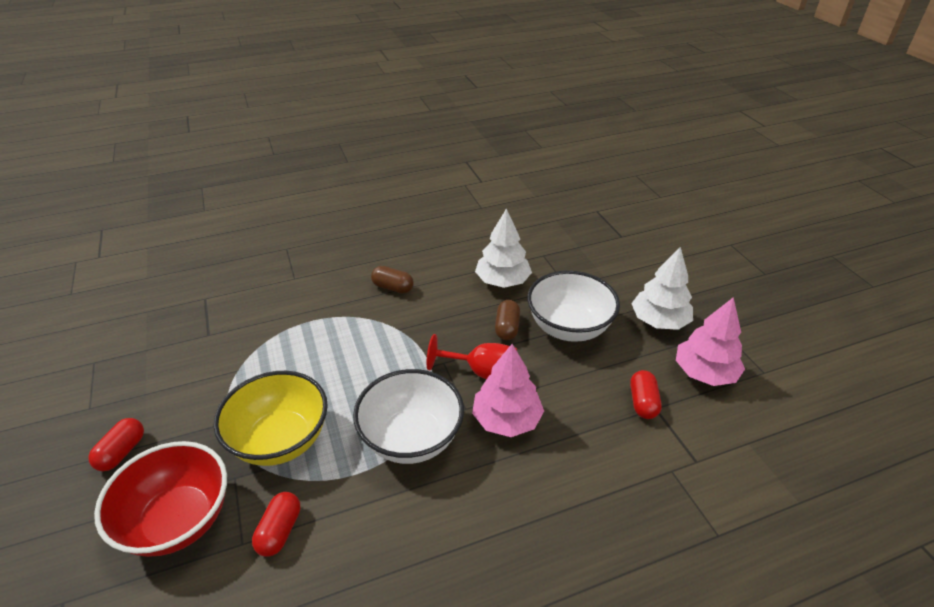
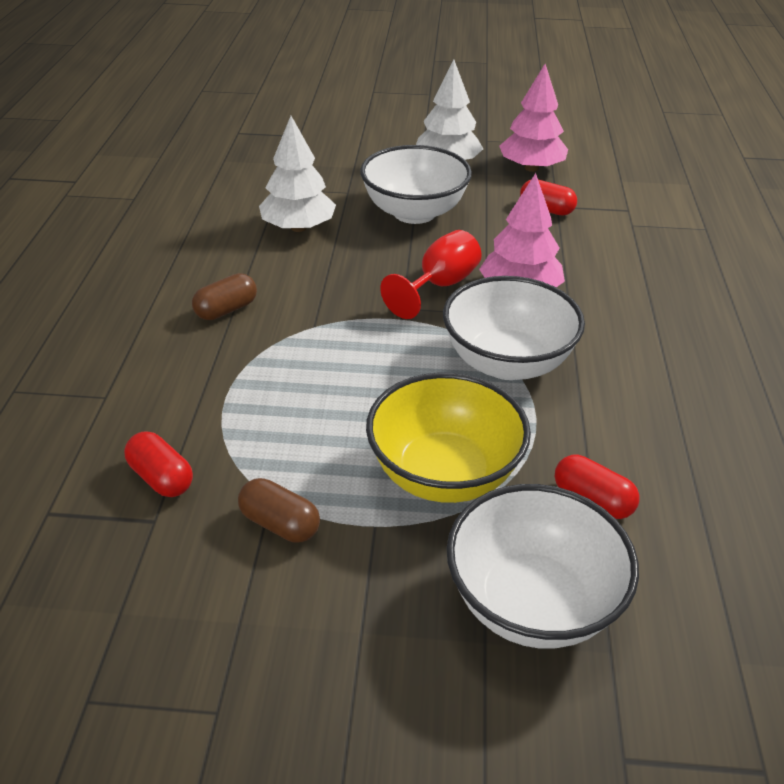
camera: 65 degrees left, 0 degrees up
(122, 452) = (360, 665): red capsule -> red capsule (161, 478)
(178, 520) = (532, 602): red bowl -> white bowl
(507, 328) = (381, 249): brown capsule -> brown capsule (280, 524)

